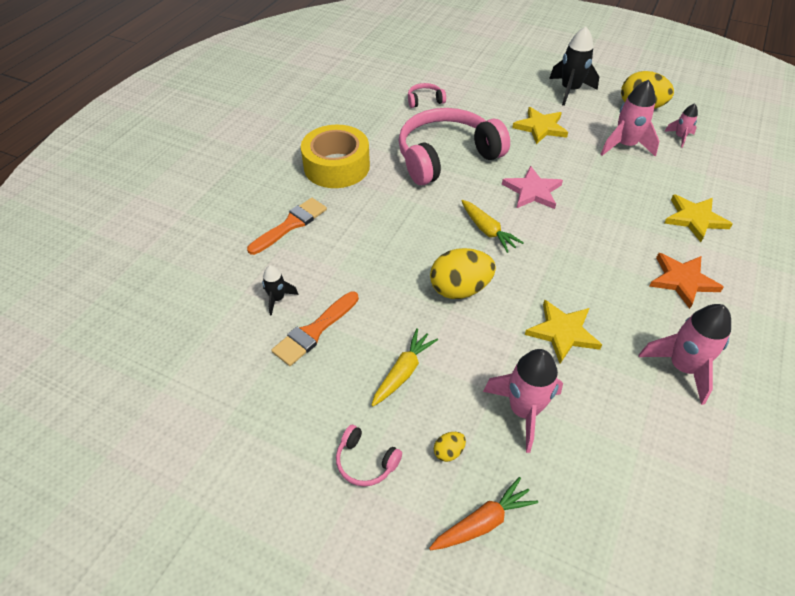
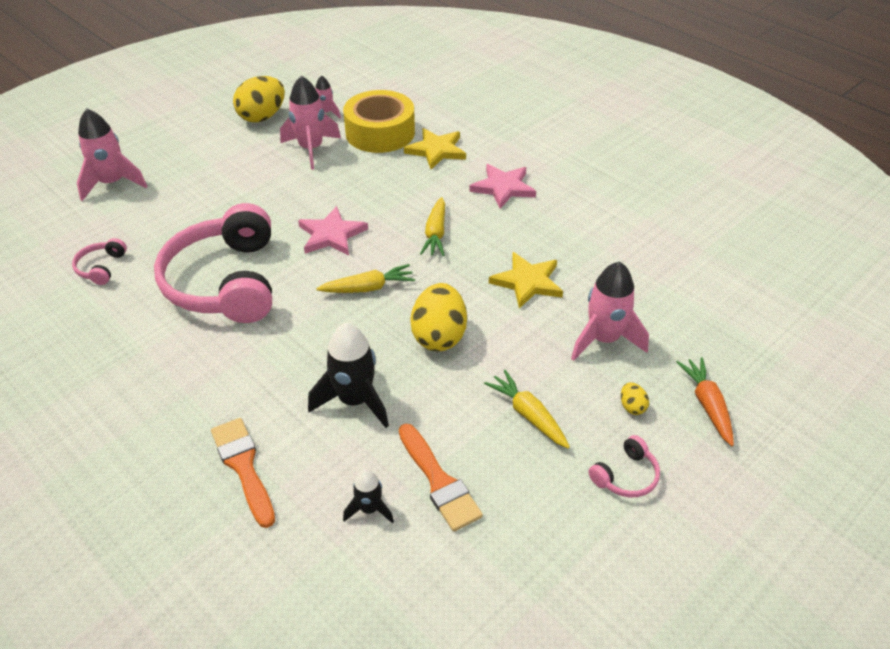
camera: 70 degrees left, 5 degrees down
(336, 166) = (162, 390): yellow tape -> yellow tape (380, 133)
(540, 127) = (236, 193): yellow star -> none
(570, 90) = (193, 150): black rocket -> black rocket (355, 400)
(580, 251) = (435, 233): none -> yellow carrot
(681, 367) = (593, 227): pink rocket -> pink rocket (112, 183)
(682, 280) = (503, 188): orange star -> pink star

